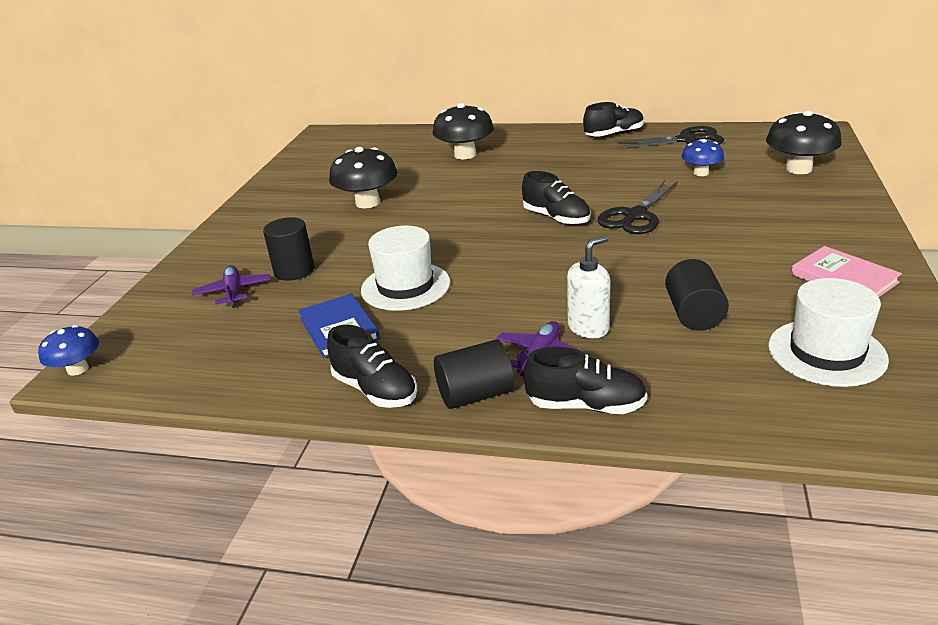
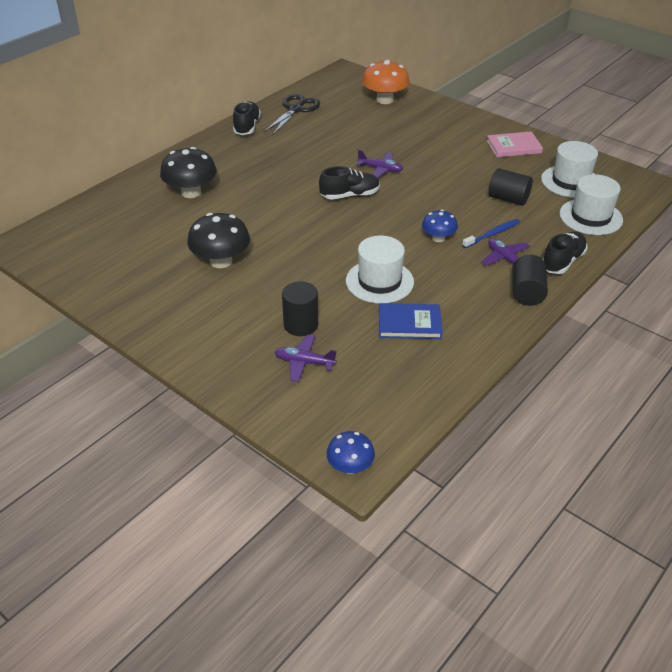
camera: 65 degrees left, 10 degrees up
(375, 390) = (494, 327): black shoe -> none
(588, 328) = (492, 234): white soap dispenser -> blue toothbrush
(635, 216) = (380, 169): black scissors -> purple plane
(701, 173) = (350, 127): blue mushroom -> blue mushroom (438, 238)
(748, 400) = (590, 217): none -> white hat
(798, 169) = (385, 100): black mushroom -> orange mushroom

